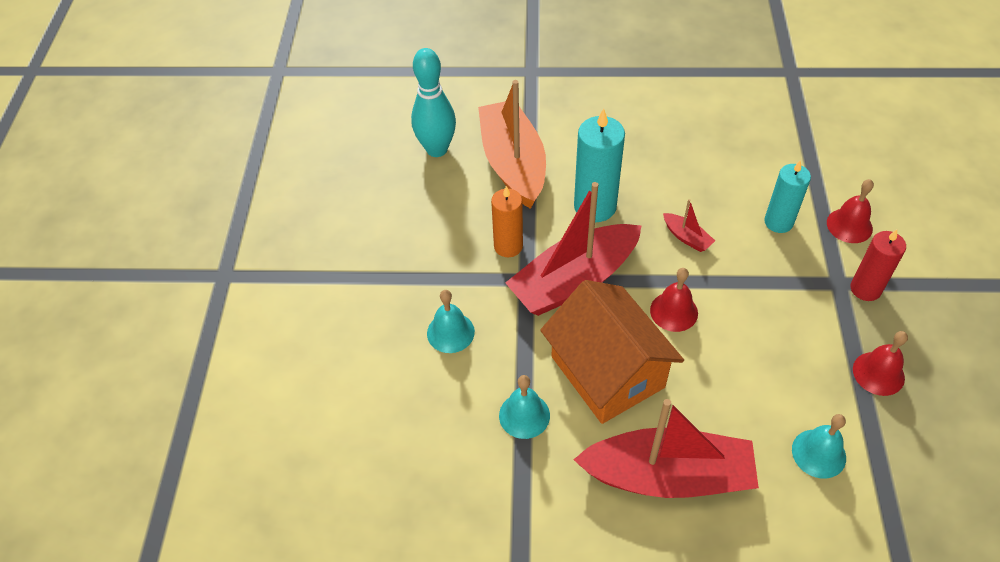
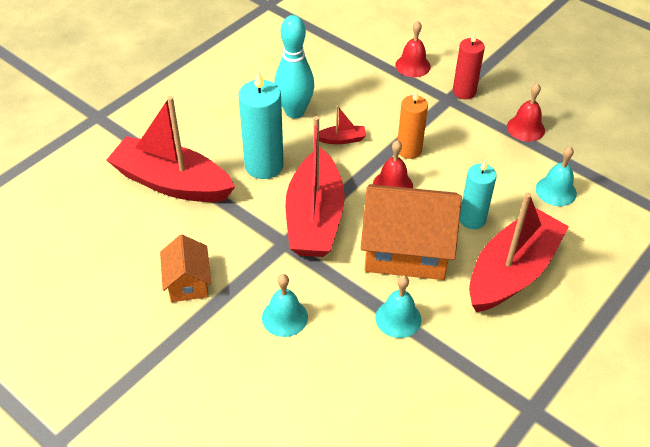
camera: 55 degrees left, 5 degrees down
(426, 246) = (188, 282): none -> orange house
(437, 149) = (101, 217): turquoise bowling pin -> turquoise bowling pin (294, 112)
(508, 246) = (244, 234): orange candle -> orange candle (409, 150)
(513, 164) = (172, 183): orange boat -> red boat
(778, 222) = (377, 92): turquoise candle -> turquoise candle (472, 219)

